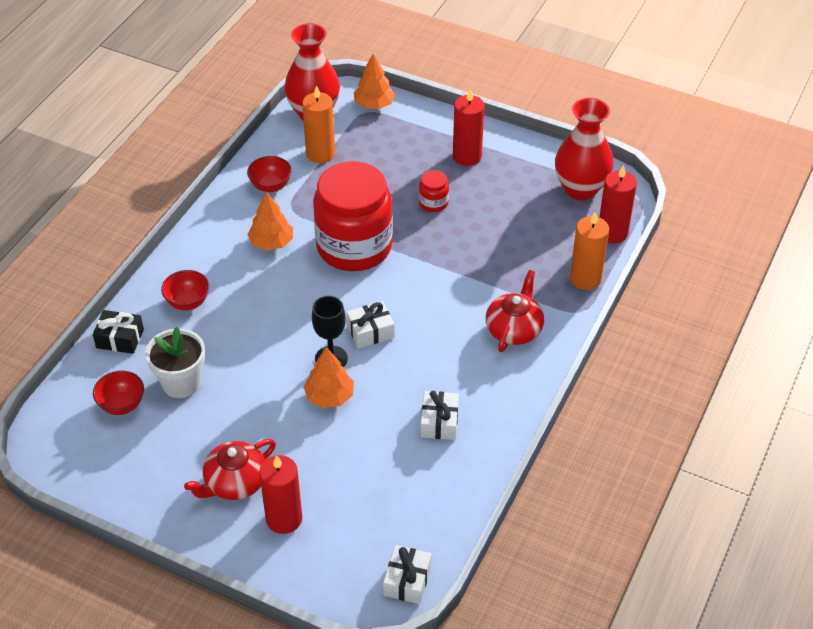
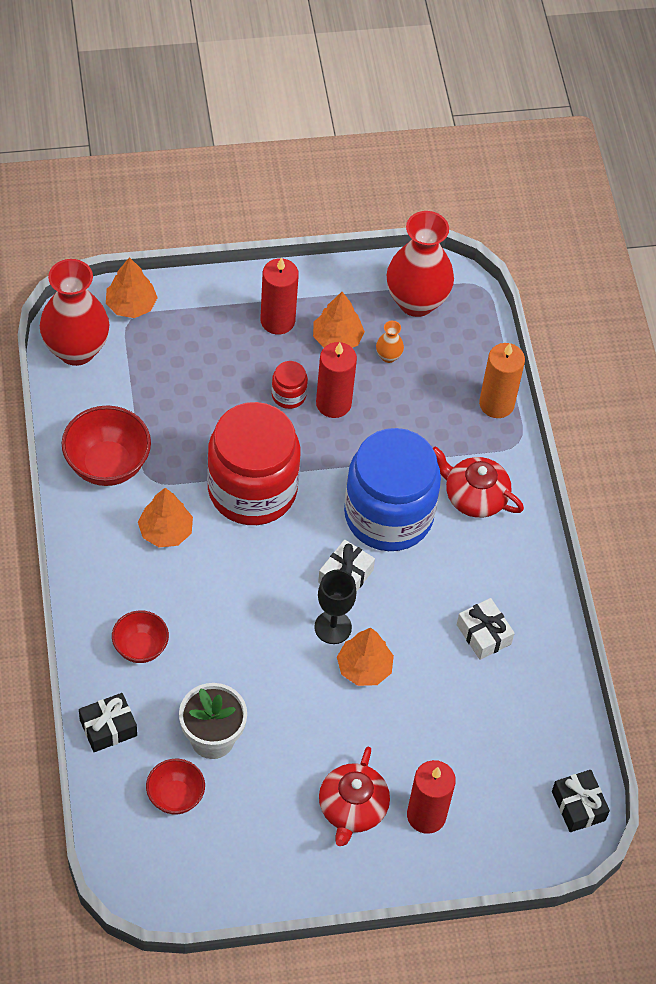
camera: 40 degrees left, 10 degrees up
(270, 186) = (107, 465): red bowl -> red bowl, size x1.63
(320, 153) = (126, 397): orange candle -> none
(407, 581) = (578, 806): white gift -> black gift
(437, 309) = (388, 515): none -> blue jar
(500, 185) = (337, 338): none -> orange tree
(514, 329) = (474, 496): red teapot -> red teapot turned 45 degrees counterclockwise
(528, 212) = (388, 356): none -> orange vase
(612, 232) = (483, 337): red candle -> red candle (333, 403)

